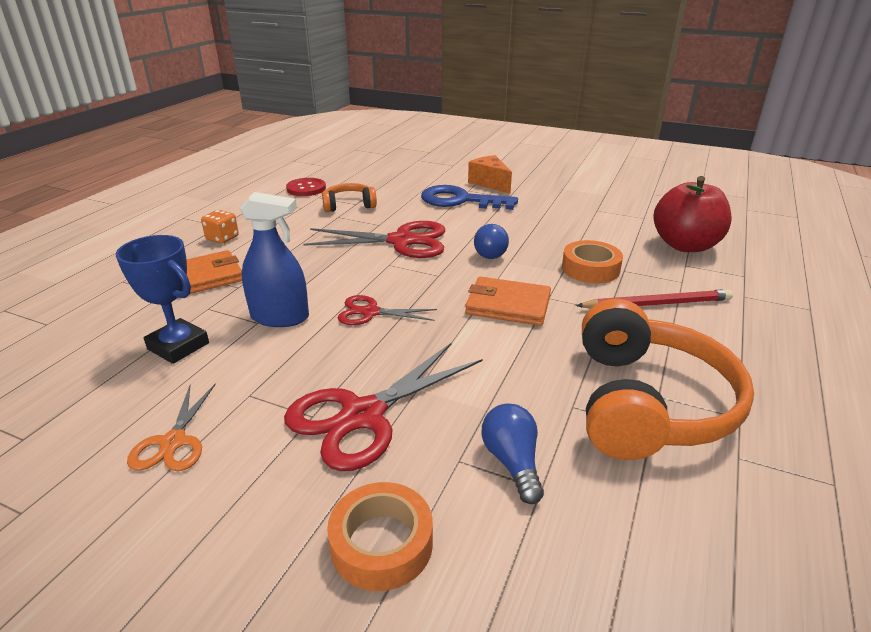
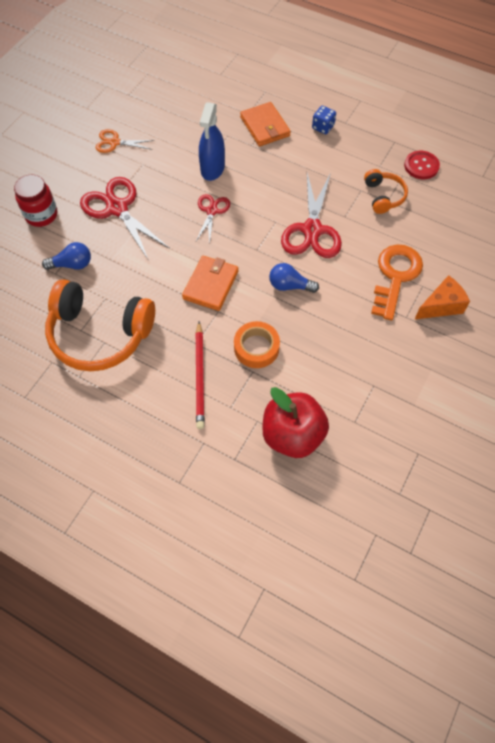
camera: 95 degrees right, 30 degrees up
(178, 346) = (190, 130): blue trophy -> none
(222, 238) = (323, 127): orange dice -> blue dice
(381, 543) = (41, 215): orange tape -> red jar
(460, 200) = (395, 276): blue key -> orange key

